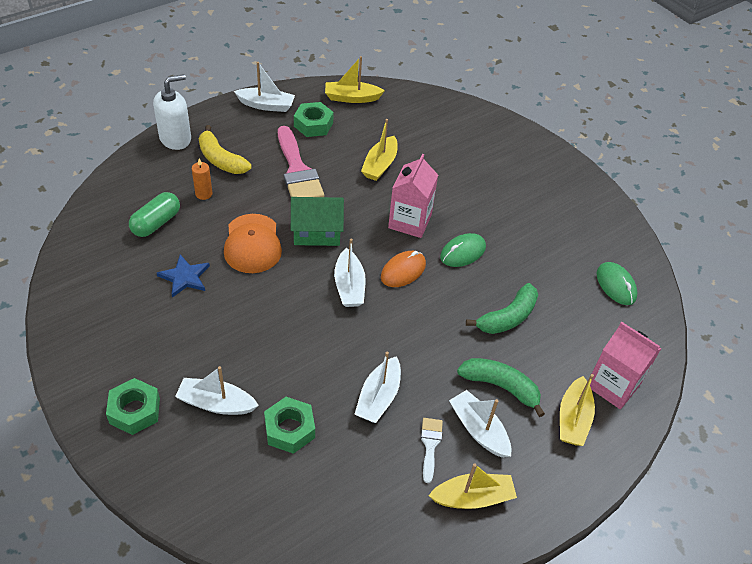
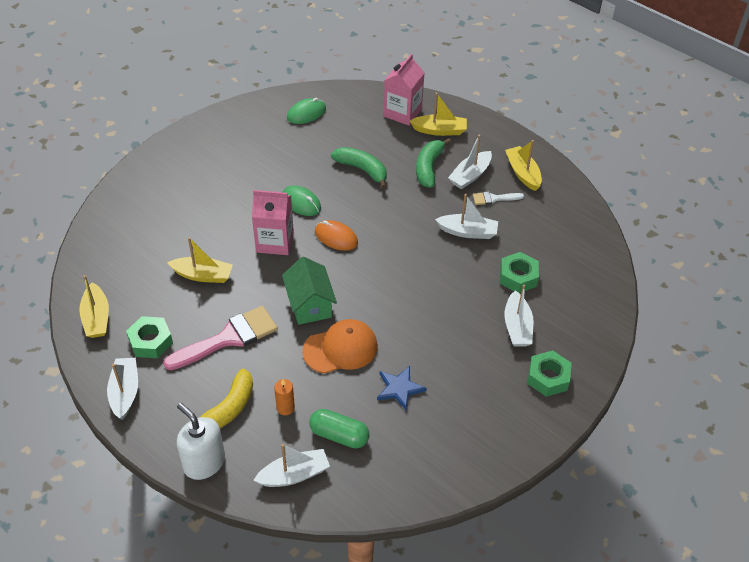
camera: 100 degrees left, 0 degrees up
(349, 286) = (366, 269): white boat -> white boat (294, 475)

